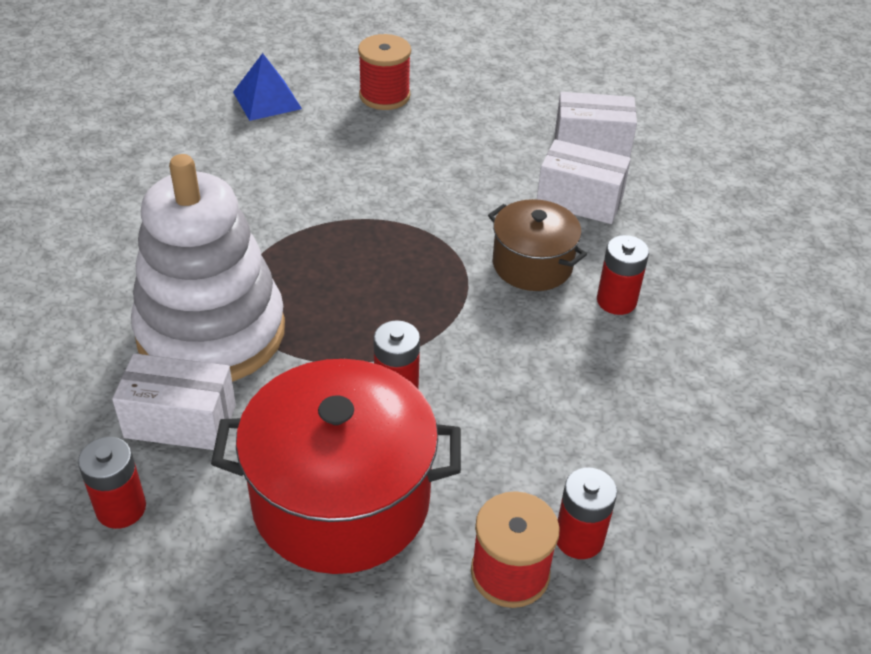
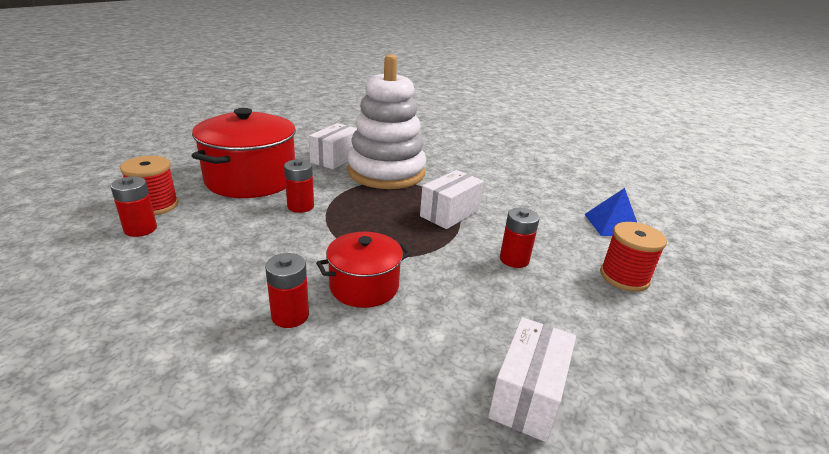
camera: 110 degrees right, 15 degrees down
(121, 508) = (302, 144): red battery -> red battery (514, 259)
(532, 264) = (364, 286): brown pot -> red pot
(579, 200) = (432, 345): white box -> white box (450, 213)

